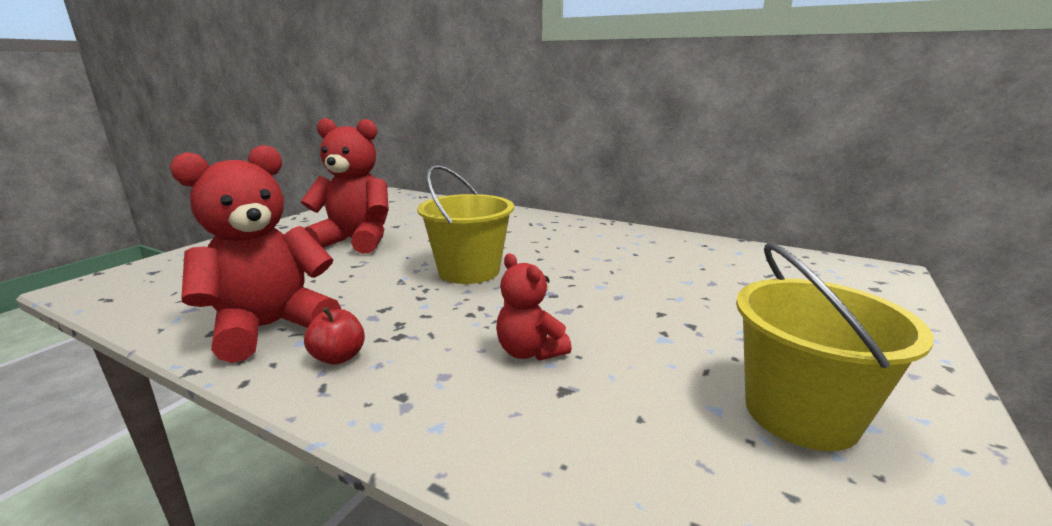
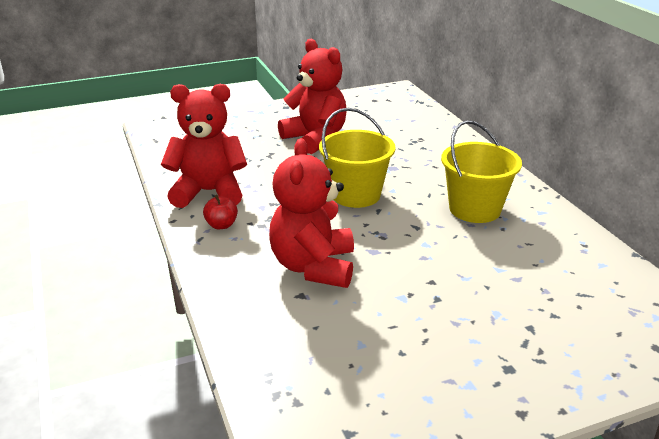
camera: 40 degrees right, 10 degrees up
(529, 352) = (313, 267): red teddy bear -> red teddy bear, size x1.86
(800, 413) = (402, 371): yellow bucket -> yellow bucket (474, 209)

